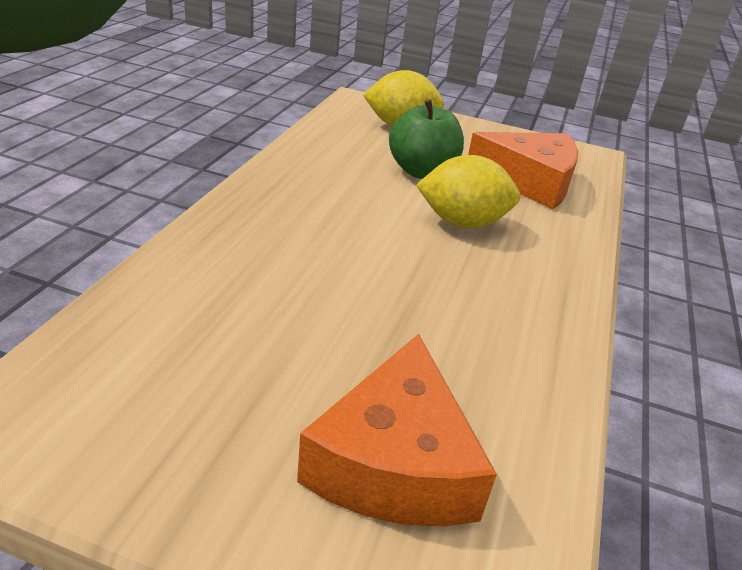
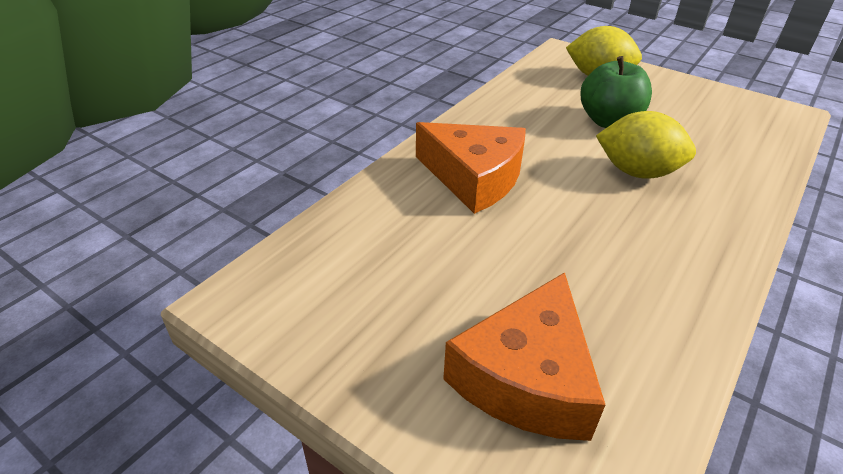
camera: 20 degrees right, 5 degrees up
(529, 182) = (715, 137): orange cheese -> orange cheese (474, 177)

